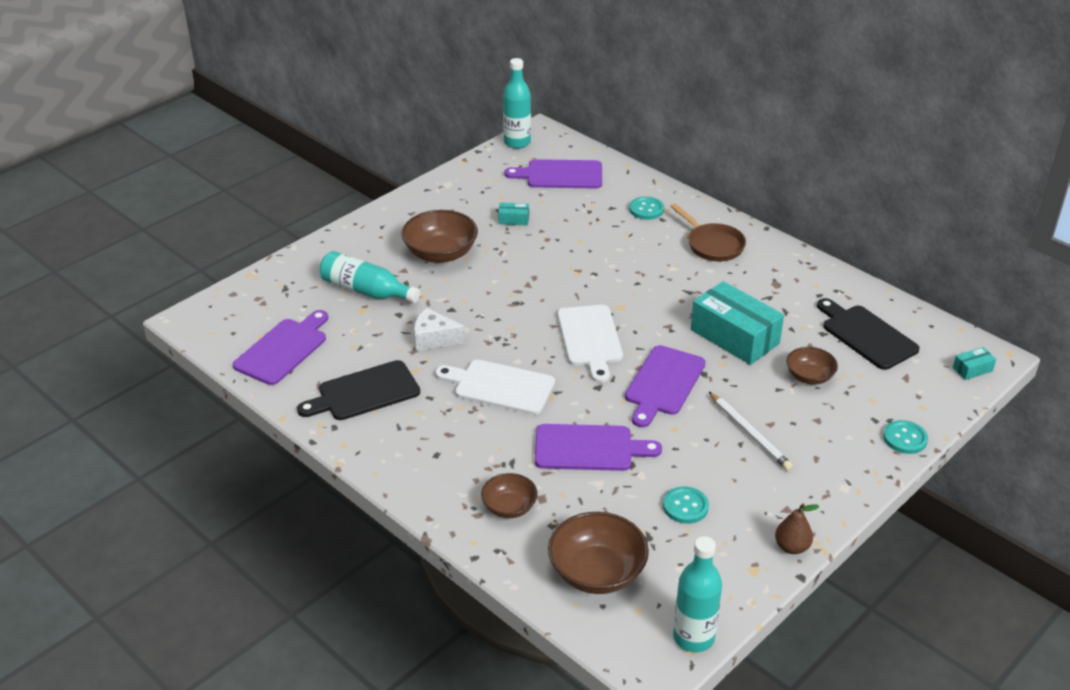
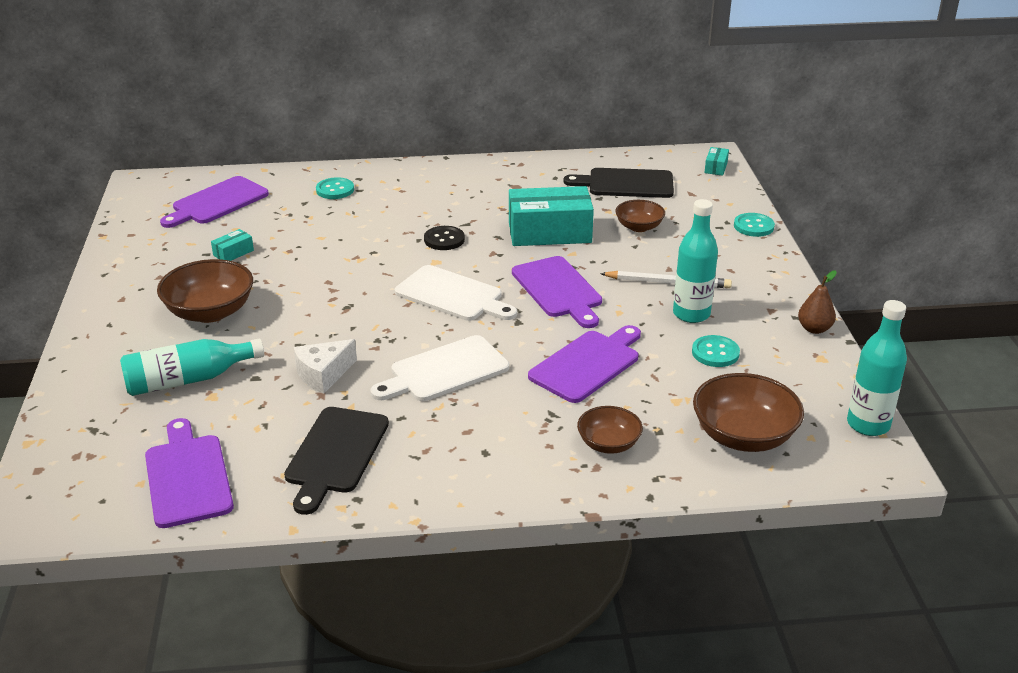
camera: 50 degrees left, 5 degrees down
(517, 142) = (132, 199): turquoise bottle -> turquoise bottle (691, 314)
(653, 294) = (444, 239): none -> black button
(713, 245) = (428, 186): brown pan -> none

